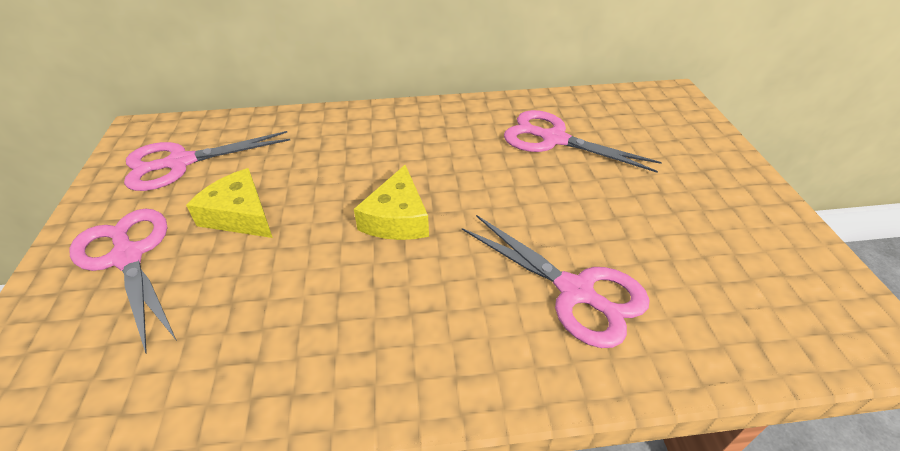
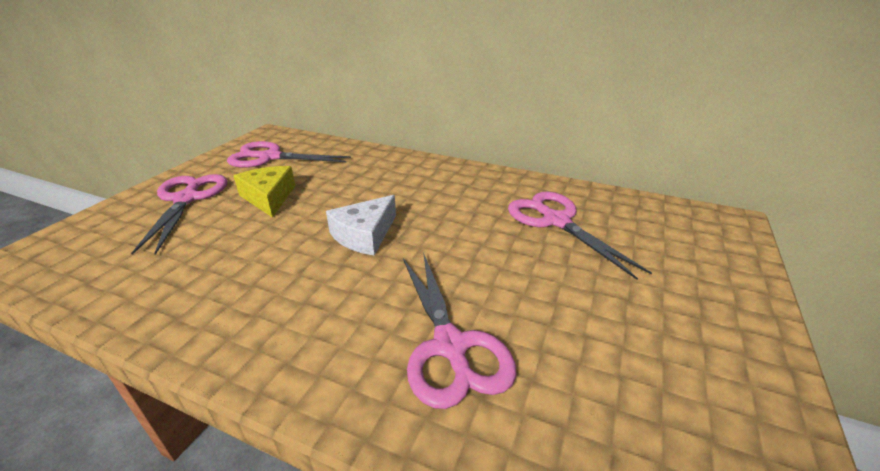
camera: 30 degrees right, 10 degrees down
(397, 218) = (364, 235): yellow cheese -> white cheese

